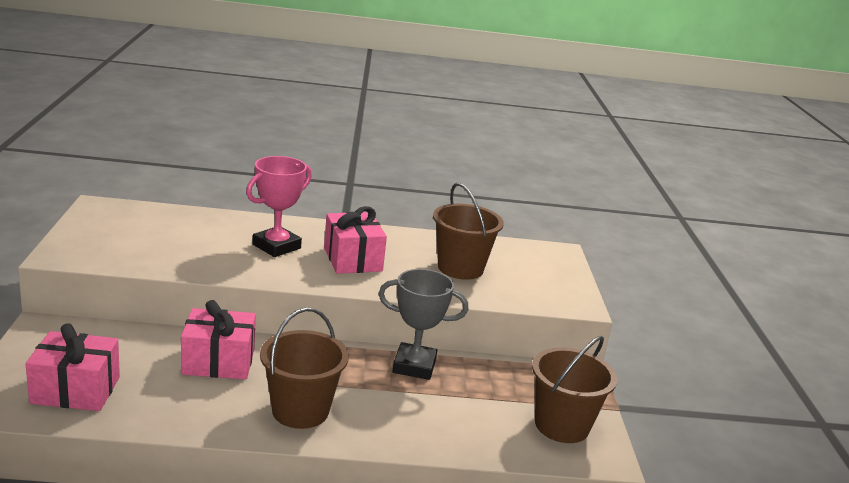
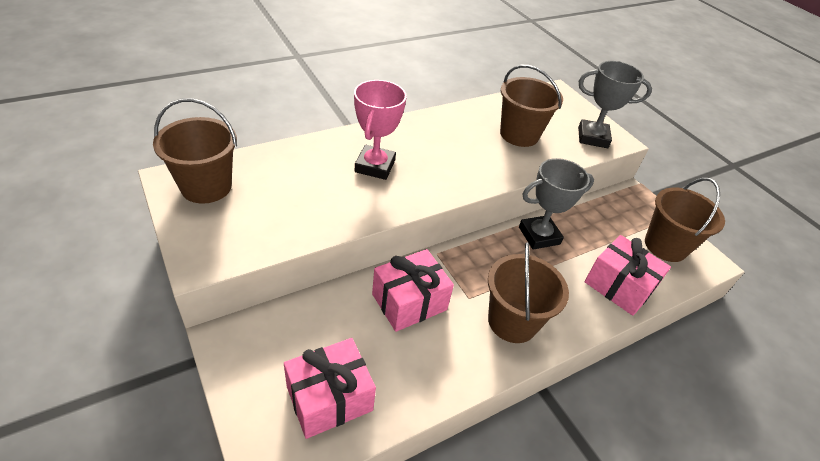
camera: 30 degrees left, 20 degrees up
(117, 217) = (206, 187): none -> brown bucket
(353, 259) = (443, 156): pink gift -> pink gift (619, 286)
(548, 294) = (592, 137): none -> grey trophy

